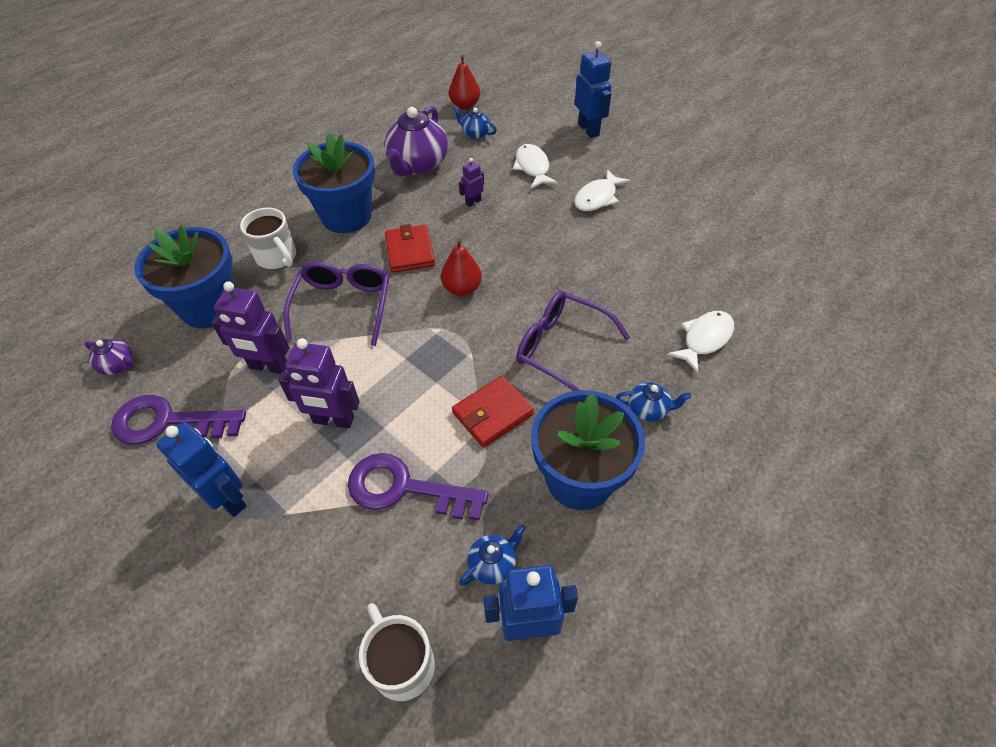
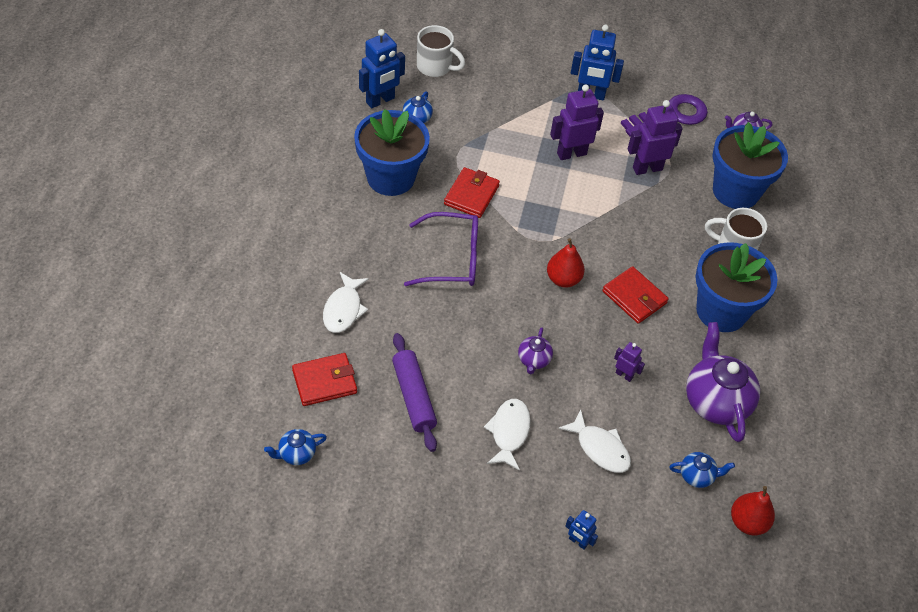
camera: 145 degrees right, 0 degrees up
(343, 305) = (641, 230): purple glasses -> none
(404, 488) = (494, 135): purple key -> none
(473, 202) = (624, 375): purple robot -> purple robot turned 75 degrees counterclockwise
(541, 236) = (533, 360): none -> purple teapot
(589, 129) = (578, 542): blue robot -> blue robot, size x0.53
(648, 409) = (365, 237): blue teapot -> blue teapot (296, 454)
(666, 245) = (414, 397): none -> purple rolling pin
(746, 283) = (324, 381): none -> red wallet

